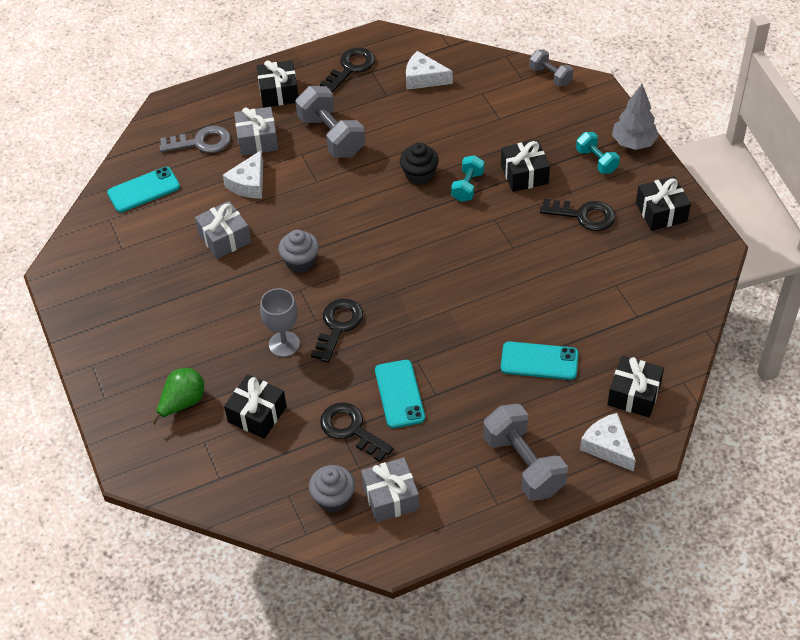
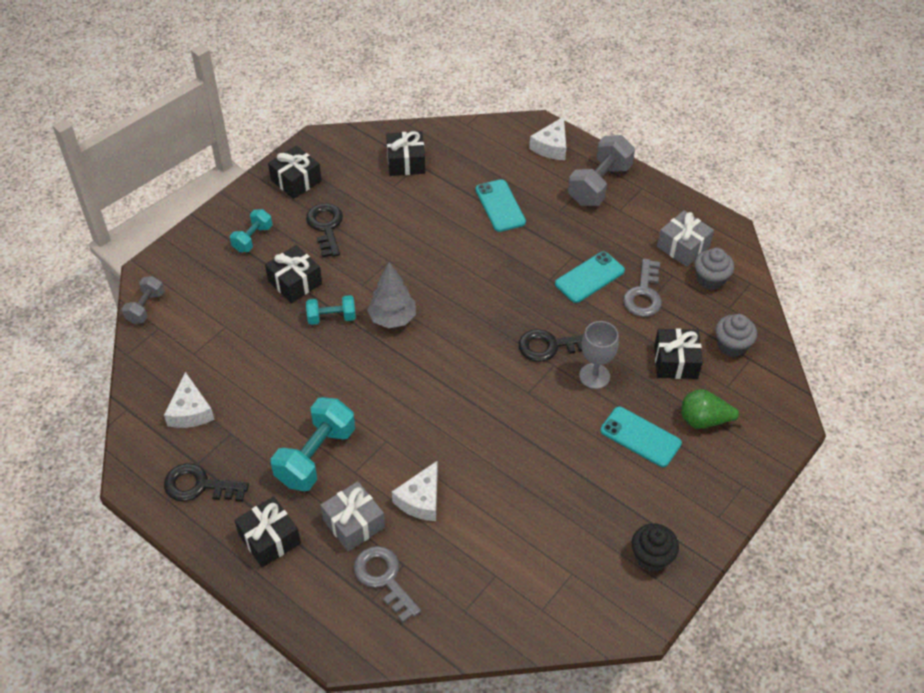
camera: 120 degrees left, 0 degrees up
(143, 190) = (483, 598): turquoise phone -> turquoise phone (640, 437)
(224, 238) = (505, 484): grey gift -> none
(249, 183) = (421, 499): white cheese -> white cheese turned 120 degrees clockwise
(300, 262) = (496, 406): grey cupcake -> grey cupcake (732, 345)
(331, 136) = (316, 456): grey dumbbell -> turquoise dumbbell
(351, 429) = (644, 294): black key -> grey key
(419, 175) = (335, 359): black cupcake -> black cupcake (651, 557)
(633, 143) = (217, 221): grey tree -> grey tree (392, 318)
(634, 394) = (496, 146): black gift -> black gift (406, 162)

